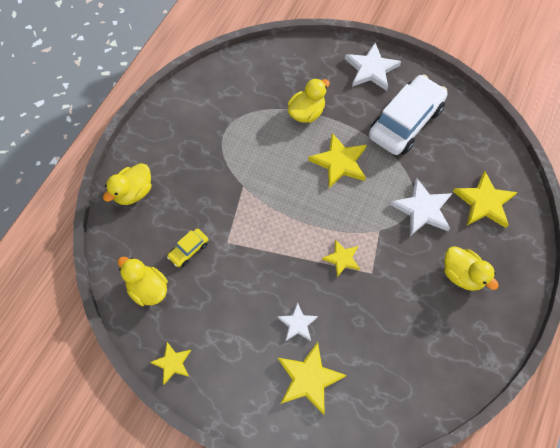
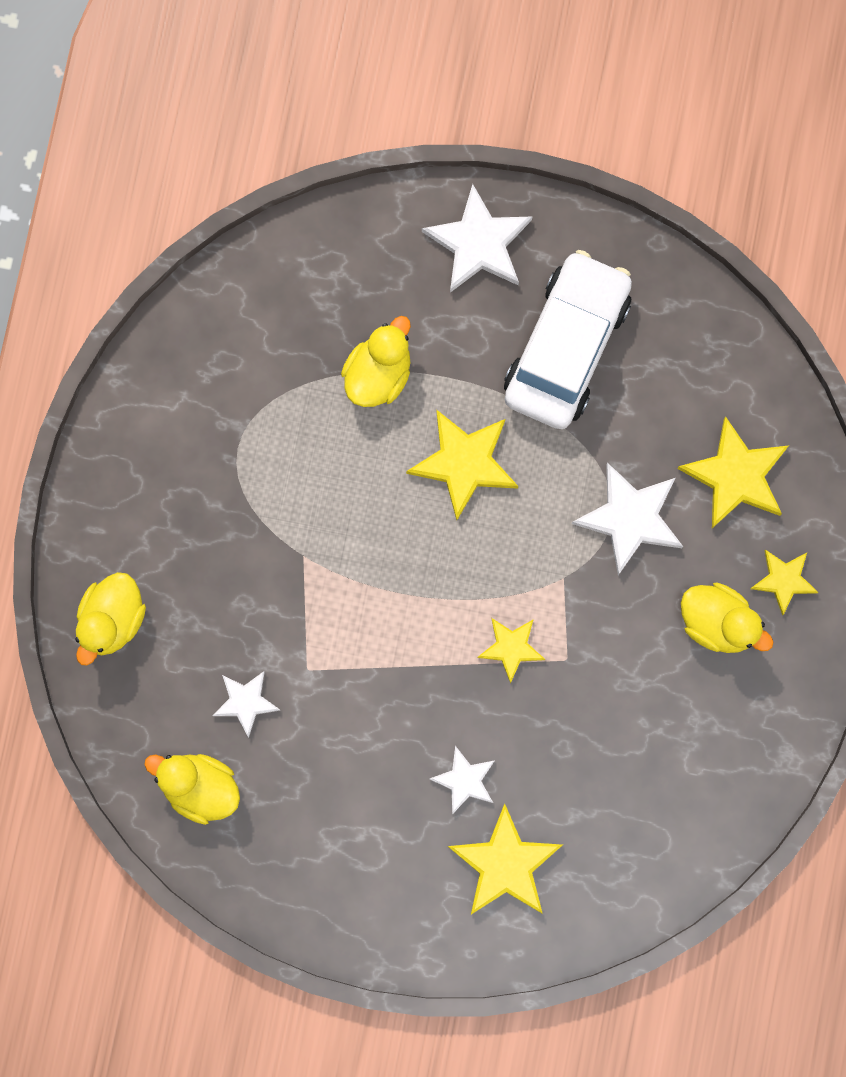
camera: 15 degrees left, 15 degrees up
(172, 363) = (281, 898): yellow star -> yellow star (784, 580)
(189, 250) = (246, 702): yellow car -> white star

